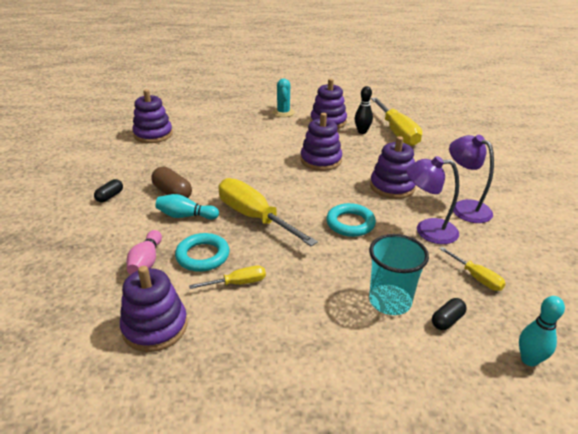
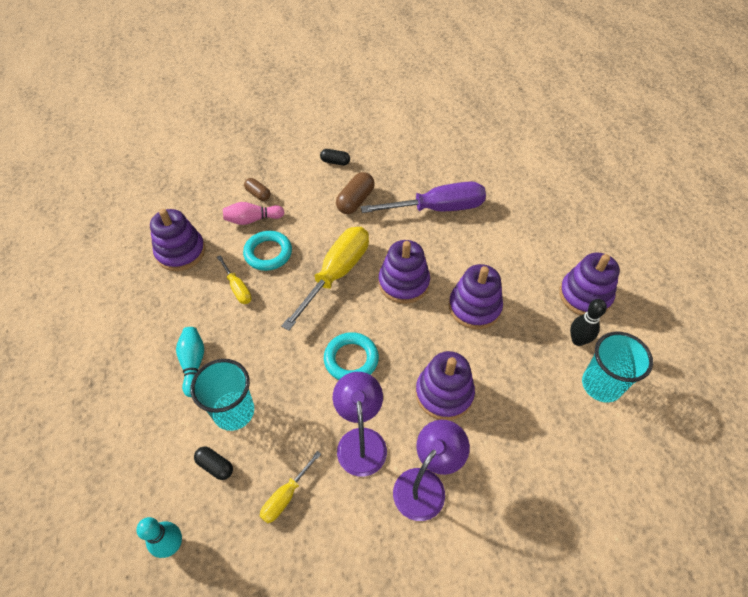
camera: 75 degrees right, 20 degrees up
(110, 253) = (258, 194): none -> brown capsule
(153, 134) = (459, 147): purple stacking toy -> purple stacking toy (403, 283)
(186, 216) = (322, 222): turquoise bowling pin -> turquoise bowling pin (193, 364)
(213, 156) = (437, 208): none -> purple screwdriver
(283, 112) = (582, 241): turquoise cactus -> none
(397, 132) = (601, 385): yellow screwdriver -> turquoise cup

